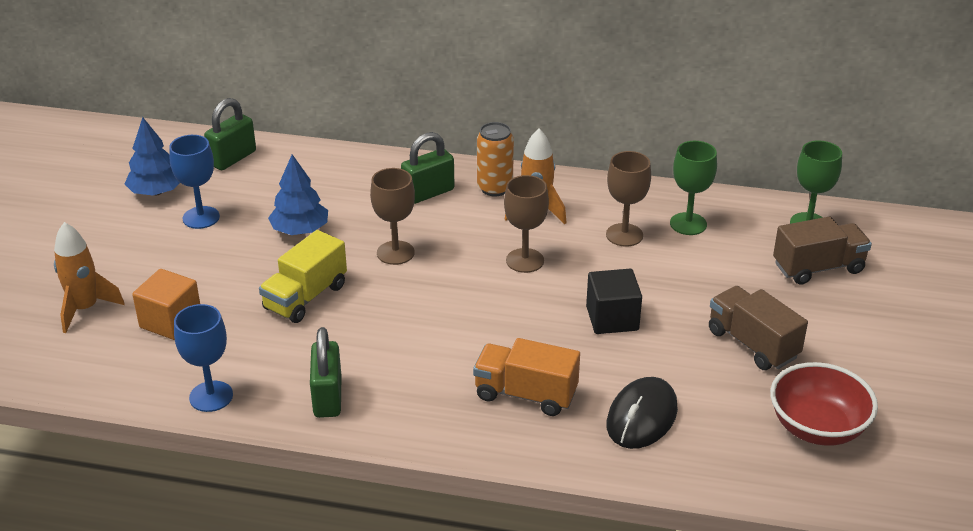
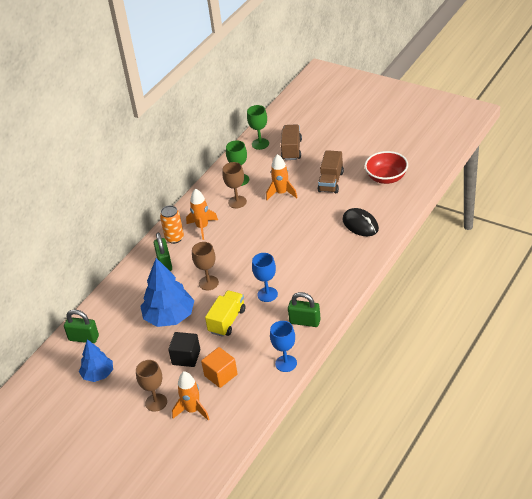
camera: 65 degrees left, 5 degrees up
(201, 217) = (135, 356): blue goblet -> blue goblet (267, 294)
(233, 158) = (83, 338): green padlock -> green padlock turned 45 degrees counterclockwise
(300, 230) = (169, 317): blue tree -> blue tree, size x1.62
(305, 297) = (227, 321): yellow truck -> yellow truck turned 120 degrees counterclockwise
(525, 260) = (239, 239): brown goblet -> brown goblet (156, 402)
(525, 394) = (331, 256): orange truck -> none
(612, 318) = (294, 219): black cube -> black cube (186, 357)
(680, 284) = (281, 193): none -> orange rocket
(752, 344) = (331, 182): brown truck -> brown truck turned 60 degrees counterclockwise

